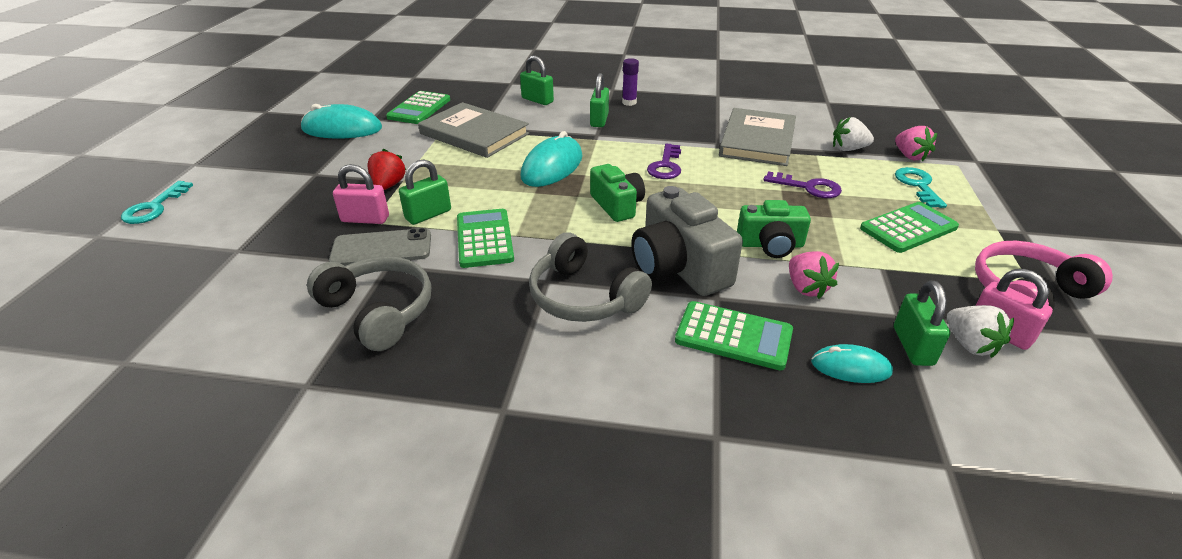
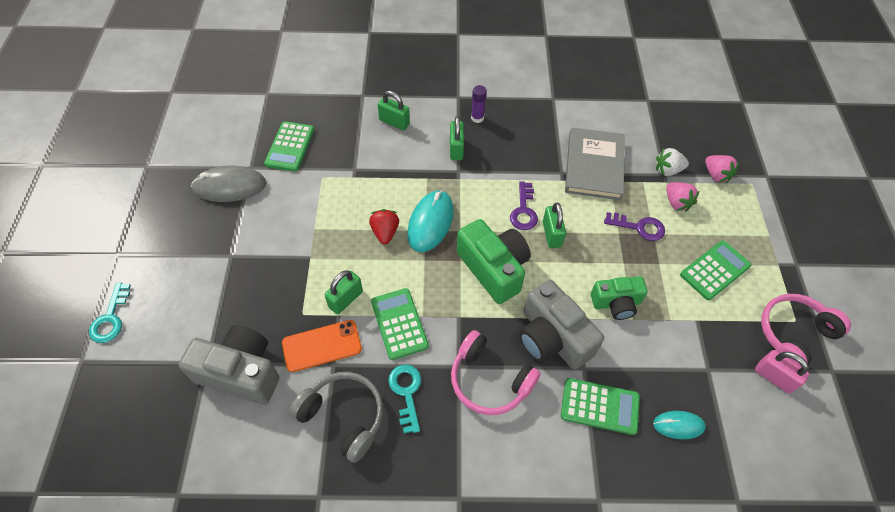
camera: 10 degrees left, 20 degrees up
(272, 261) = (240, 373): none -> grey camera
(342, 129) = (230, 186): turquoise mouse -> grey mouse
(365, 219) = (296, 311): pink padlock -> none
(381, 248) = (322, 346): grey phone -> orange phone
(388, 186) = (300, 265): red strawberry -> red strawberry (385, 232)
(474, 134) = (351, 181): grey book -> none
(583, 297) = (489, 381): grey headphones -> pink headphones
(617, 205) = (493, 268): green camera -> green camera, size x1.58
(806, 288) = (645, 349): pink strawberry -> pink strawberry (676, 203)
(913, 346) = (718, 399): green padlock -> green padlock (551, 234)
(918, 185) = (722, 215): turquoise key -> turquoise key (406, 393)
(970, 344) = (754, 392): white strawberry -> none

